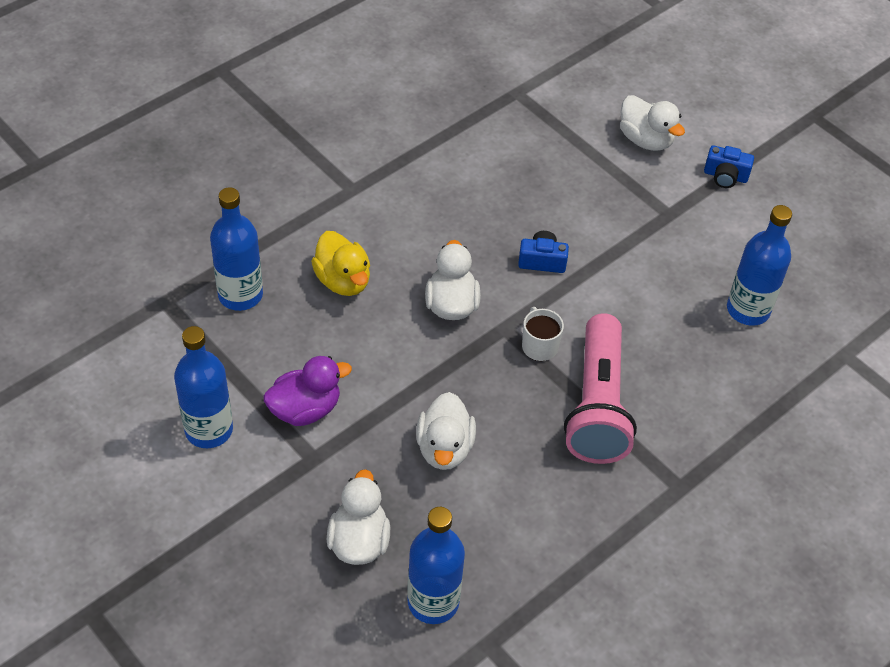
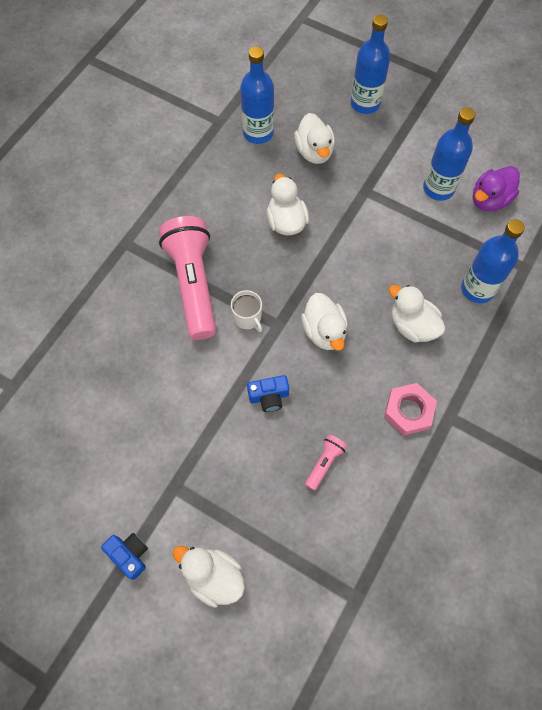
camera: 165 degrees right, 15 degrees up
(305, 409) = (387, 220): purple duck -> purple duck (489, 200)
(343, 281) = (412, 325): yellow duck -> white duck
(393, 206) = (408, 411): none -> pink nut
(504, 190) = (325, 462): none -> pink flashlight
(725, 176) = (129, 555): blue camera -> blue camera turned 45 degrees clockwise
(748, 310) = (93, 404): blue bottle -> blue bottle (365, 103)

